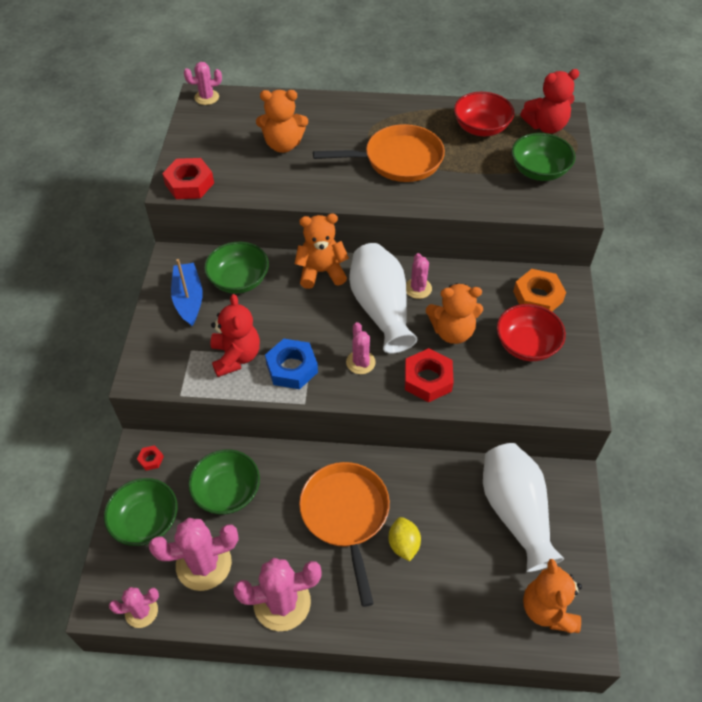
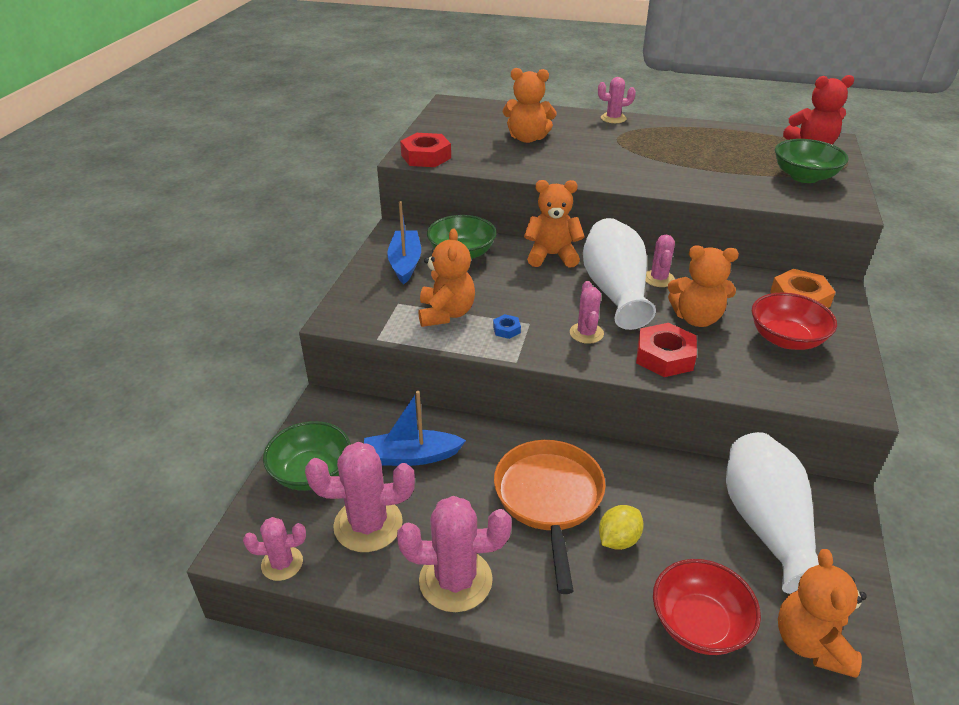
camera: 10 degrees right, 15 degrees down
(151, 459) = (332, 415): red nut -> none
(206, 97) = (457, 103): pink cactus -> pink cactus (613, 118)
(227, 492) = (411, 456): green bowl -> blue boat
(236, 357) = (446, 313): red teddy bear -> orange teddy bear
(292, 368) = (506, 329): blue nut -> blue nut, size x0.48
(398, 160) = (647, 157): orange pan -> none
(403, 544) = (618, 539): yellow lemon -> yellow lemon turned 45 degrees clockwise
(481, 128) = (739, 142): red bowl -> red bowl (699, 624)

